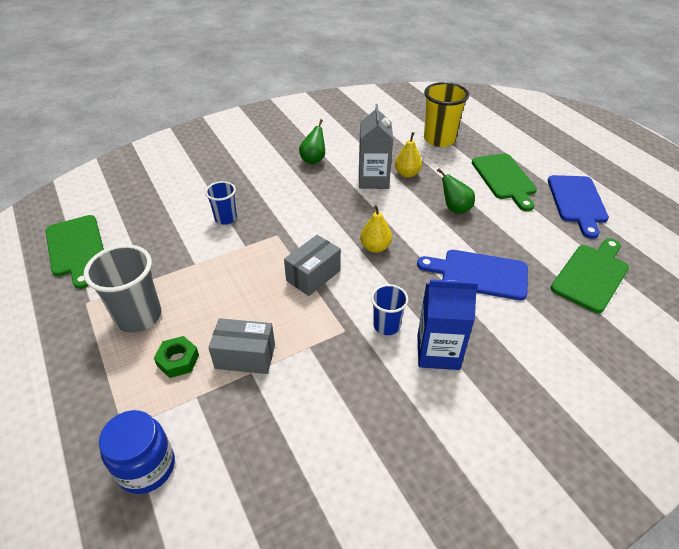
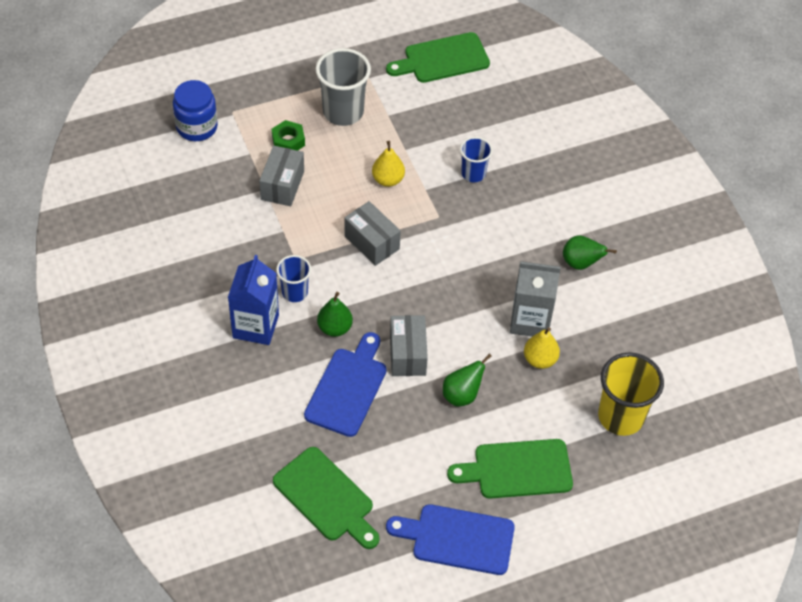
camera: 95 degrees right, 10 degrees up
(375, 247) = (405, 301): yellow pear -> yellow pear (388, 180)
(419, 290) = (335, 328): none -> green pear
(429, 241) = (407, 354): none -> grey box

